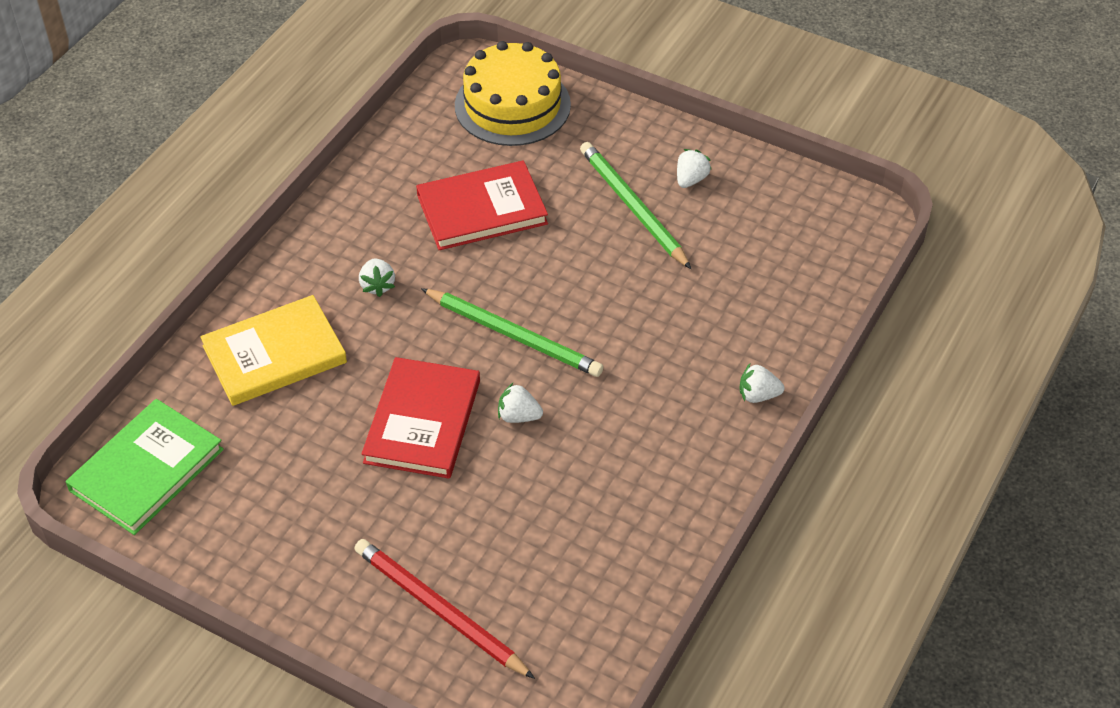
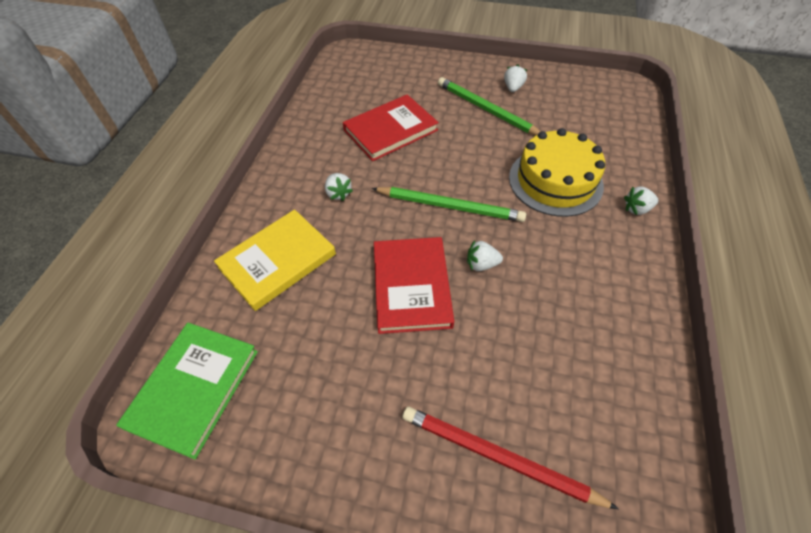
camera: 15 degrees left, 5 degrees up
(512, 105) = (383, 68): yellow cake -> yellow cake (555, 181)

